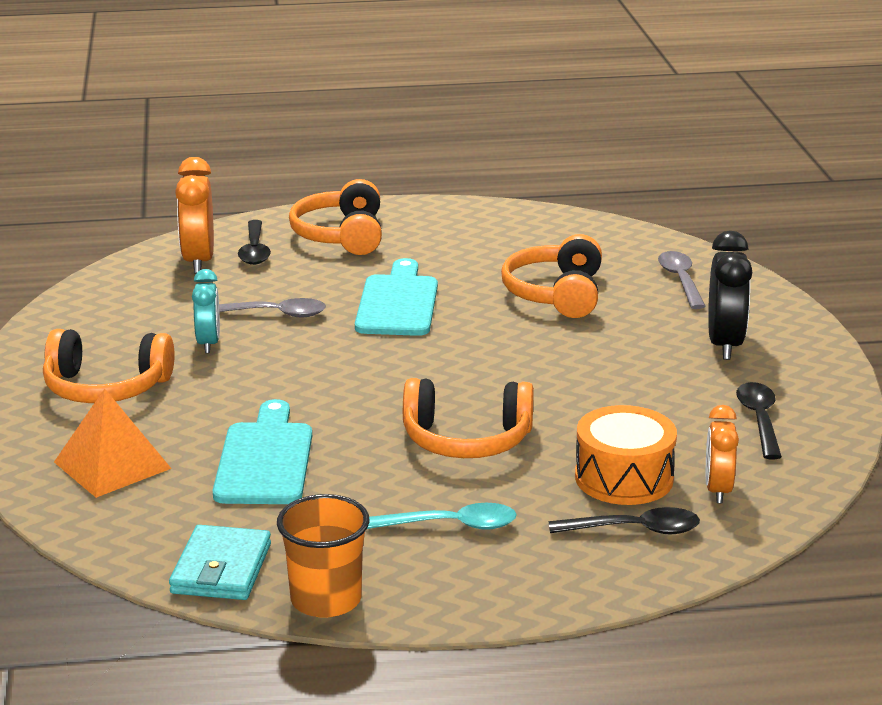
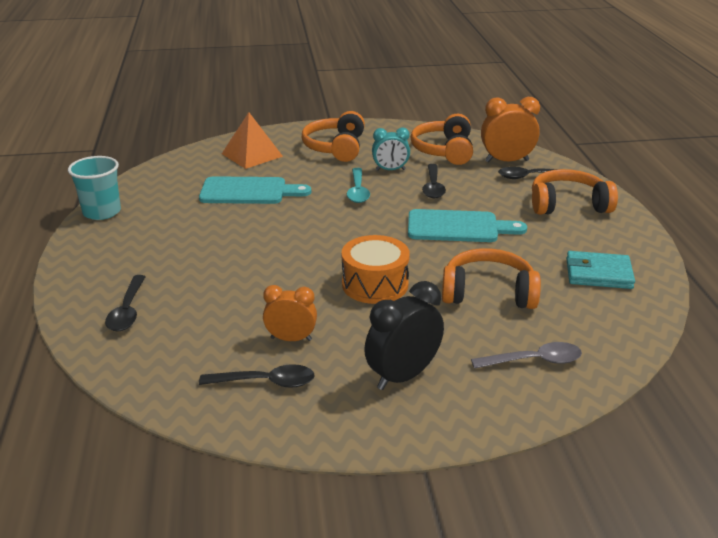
camera: 90 degrees right, 5 degrees up
(221, 569) = (143, 185): turquoise wallet -> turquoise wallet (598, 273)
(275, 314) = (433, 187): grey spoon -> black spoon
(326, 600) = (102, 212): orange cup -> turquoise cup
(452, 525) = (159, 247): turquoise spoon -> turquoise spoon (358, 191)
(466, 440) = (258, 252): orange headphones -> orange headphones (444, 150)
(624, 478) = (194, 310): orange drum -> orange drum (375, 284)
(718, 490) = (165, 350): orange clock -> orange clock (291, 339)
(724, 345) = (403, 376): black clock -> black clock turned 135 degrees clockwise

